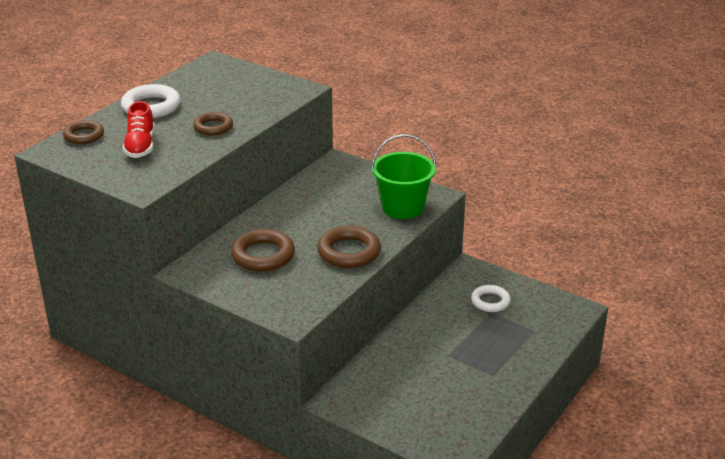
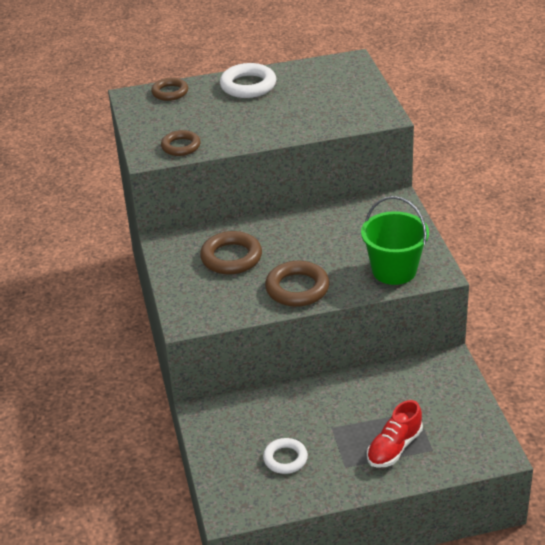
camera: 45 degrees right, 5 degrees up
(140, 146) = (195, 118): red shoe -> red shoe (394, 447)
(213, 127) = (267, 124): brown ring -> brown ring (181, 146)
(490, 301) = (428, 402): white ring -> white ring (285, 459)

